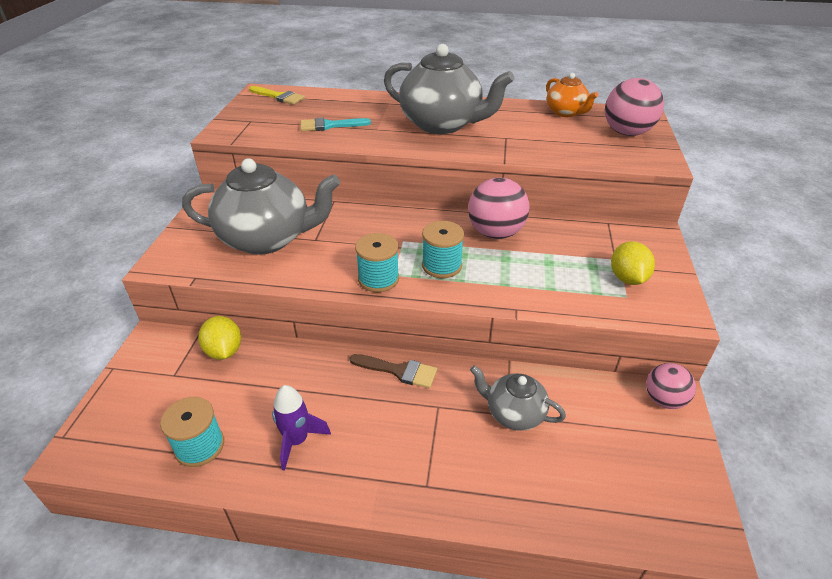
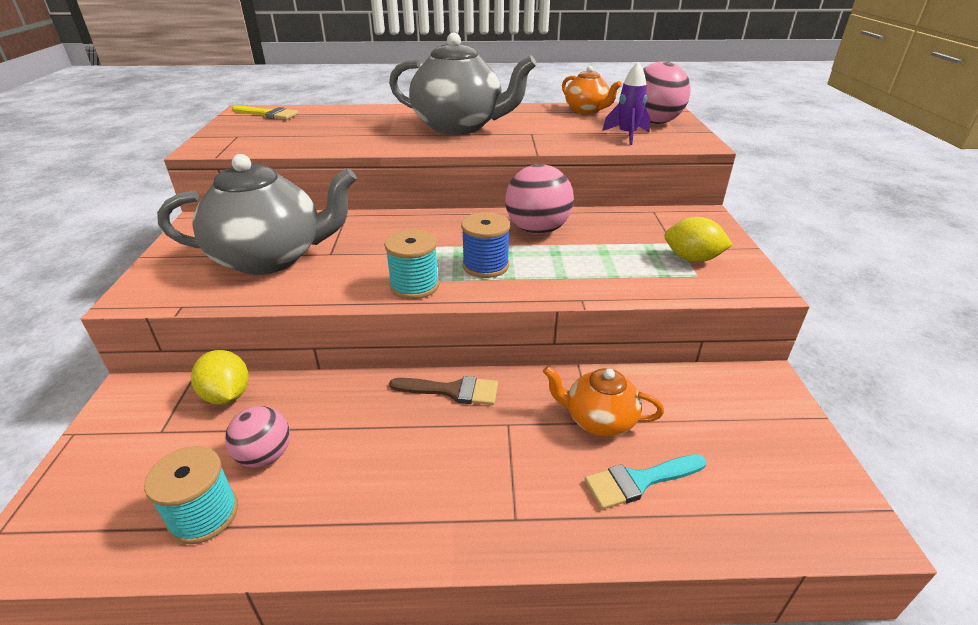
camera: 10 degrees left, 5 degrees down
(297, 441) = (337, 489): purple rocket -> purple rocket (627, 135)
(329, 125) = (332, 135): turquoise brush -> turquoise brush (639, 481)
(441, 266) = (485, 266): turquoise spool -> blue spool
(514, 413) = (598, 420): grey teapot -> orange teapot
(627, 278) = (692, 259): yellow lemon -> yellow lemon turned 60 degrees counterclockwise
(664, 400) = (758, 383): pink ball -> pink ball (265, 456)

